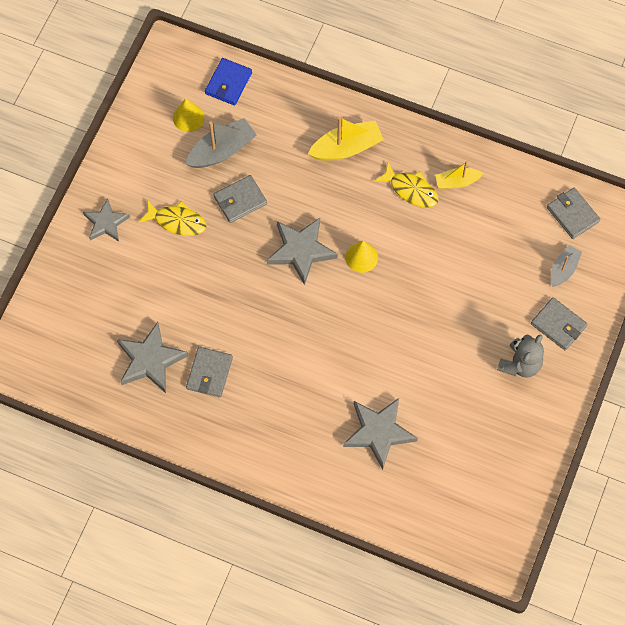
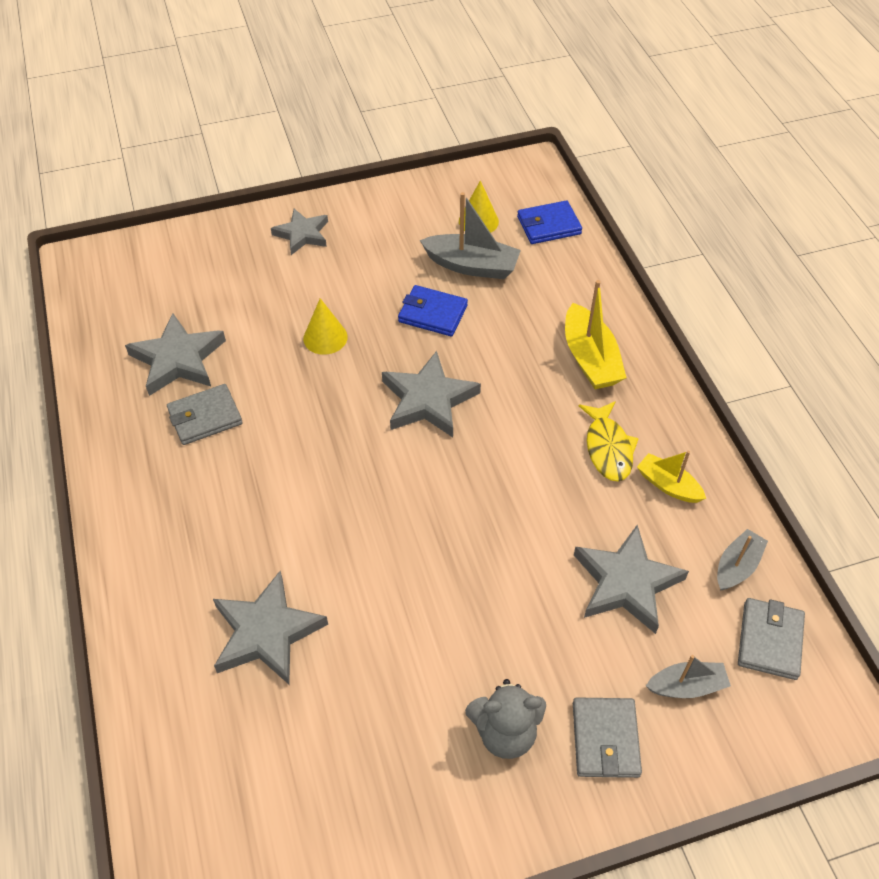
camera: 50 degrees right, 15 degrees down
(177, 221) = (358, 282): yellow fish -> none
(240, 200) = (433, 314): grey wallet -> blue wallet
(346, 148) = (590, 359): yellow boat -> yellow boat turned 45 degrees clockwise
(361, 257) = (477, 459): yellow cone -> yellow cone (325, 337)
(492, 249) = (626, 583): none -> grey star
(526, 193) = (737, 566): none -> grey boat

